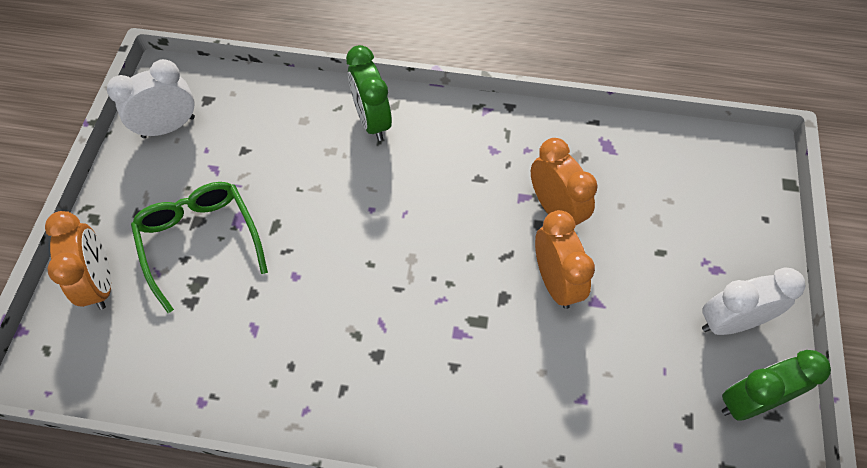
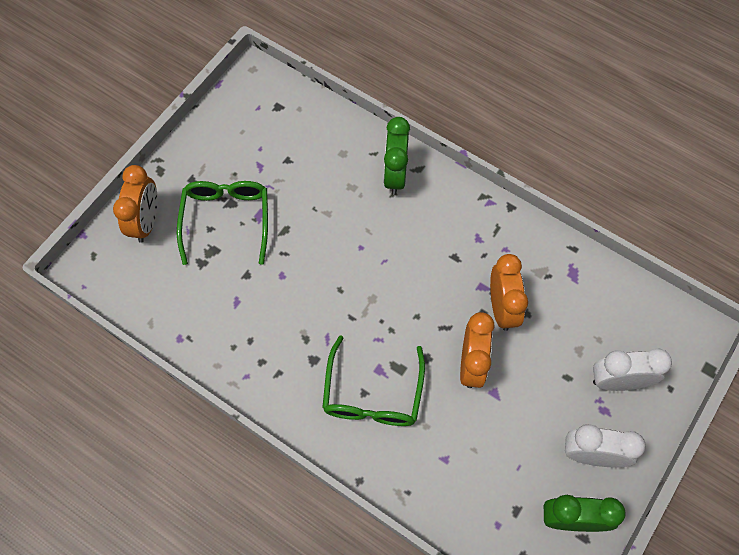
camera: 25 degrees right, 5 degrees up
(168, 127) = (240, 118): white clock -> white clock (618, 381)
(464, 362) = (373, 393): none -> green glasses

